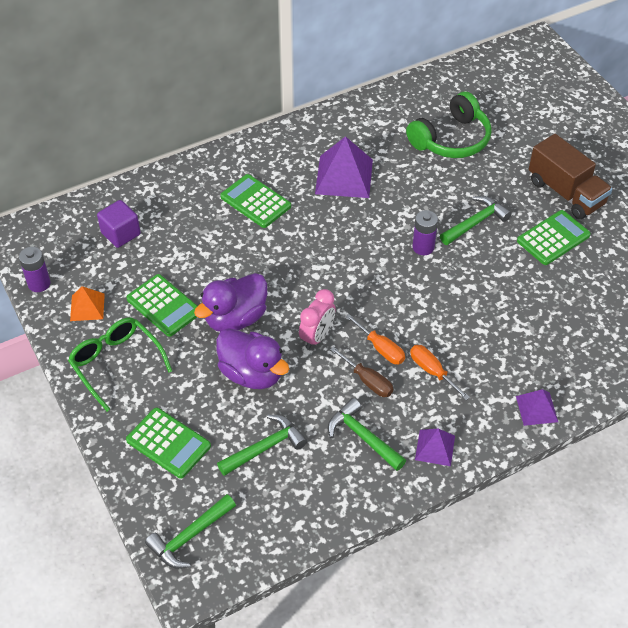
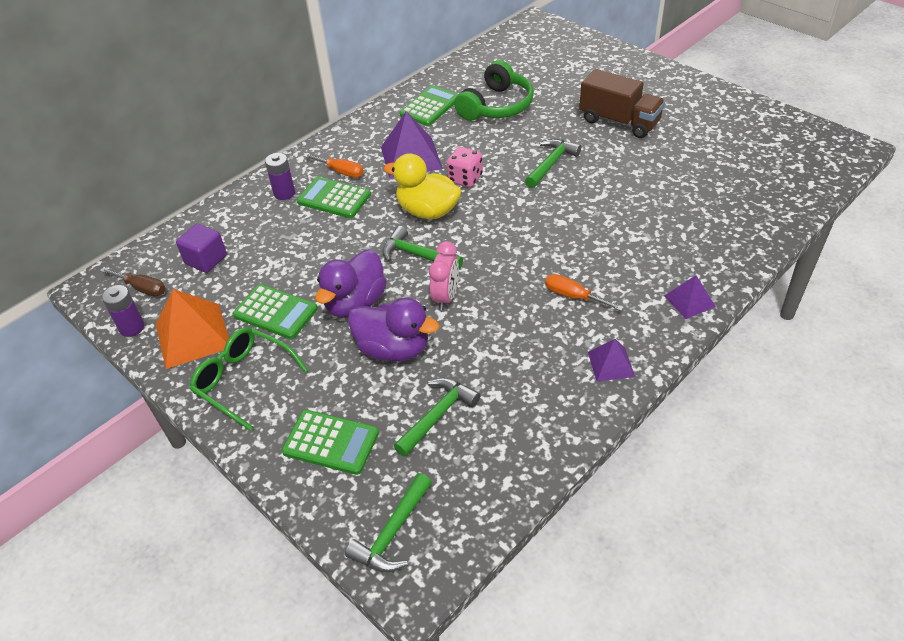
camera: 15 degrees left, 5 degrees down
(87, 307) = (192, 335): orange pyramid -> orange pyramid, size x1.80
(336, 241) = (427, 211): none -> yellow duck
(363, 437) = (534, 375): green hammer -> green hammer (417, 255)
(368, 381) = (515, 323): brown screwdriver -> brown screwdriver (142, 288)
(381, 348) = (514, 290): orange screwdriver -> orange screwdriver (341, 172)
(386, 215) = (465, 179): none -> pink dice
(423, 247) = (512, 195): purple battery -> purple battery (284, 193)
(553, 238) = (627, 158): green calculator -> green calculator (430, 106)

